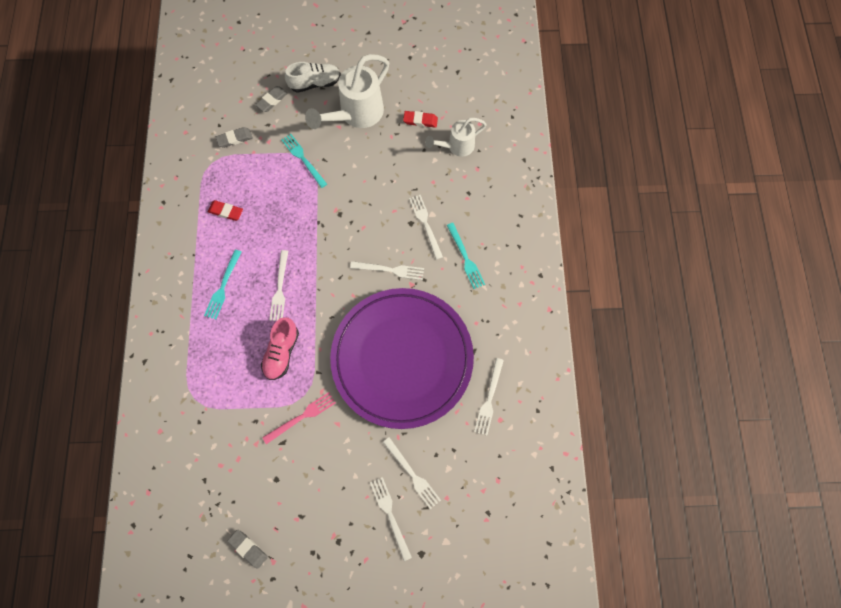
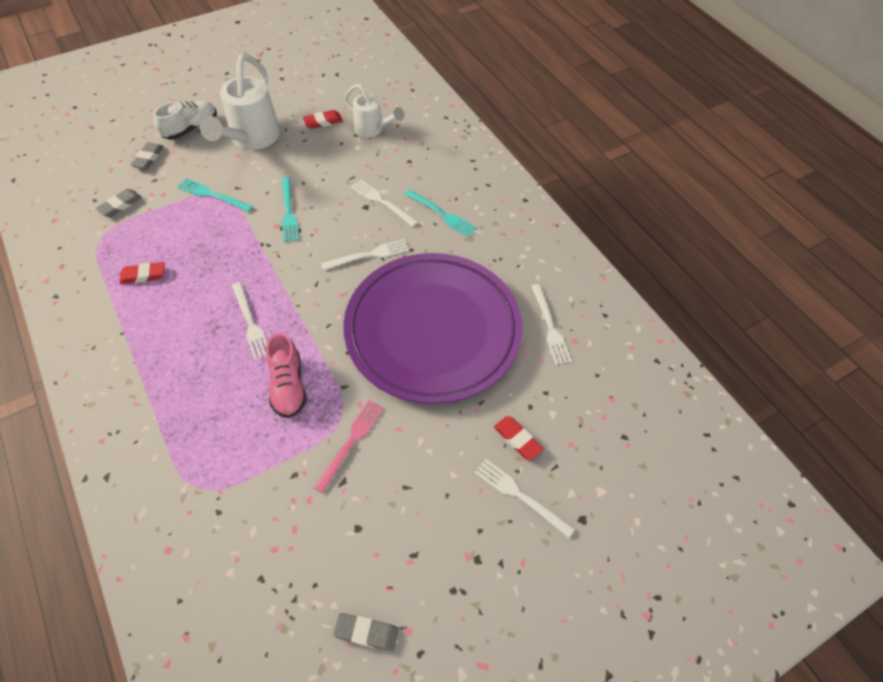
camera: 30 degrees left, 15 degrees down
(223, 286) = (177, 349): turquoise fork -> turquoise fork (288, 212)
(412, 474) = (517, 439): white fork -> red eraser
(456, 147) = (373, 129): white watering can -> white watering can turned 90 degrees counterclockwise

